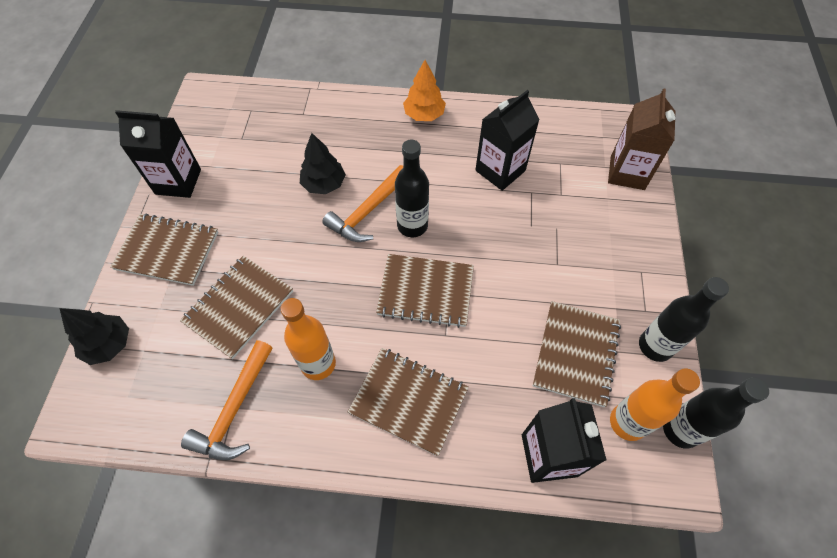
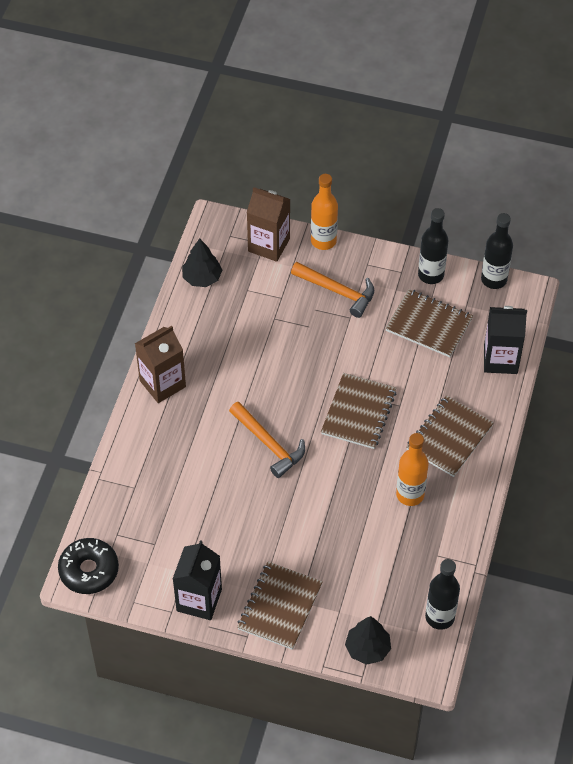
camera: 80 degrees left, 5 degrees down
(212, 97) = (89, 570): none -> black donut
(235, 409) = (438, 554): orange hammer -> orange hammer (337, 291)
(239, 307) = (349, 549): brown notebook -> none
(324, 184) = (230, 476): black tree -> black tree (202, 278)
(412, 226) = (291, 412): black bottle -> black bottle (440, 617)
(424, 115) = (162, 384): orange tree -> brown carton
(500, 170) = (245, 336): black carton -> none
(627, 422) = (484, 308): orange bottle -> orange bottle (323, 241)

